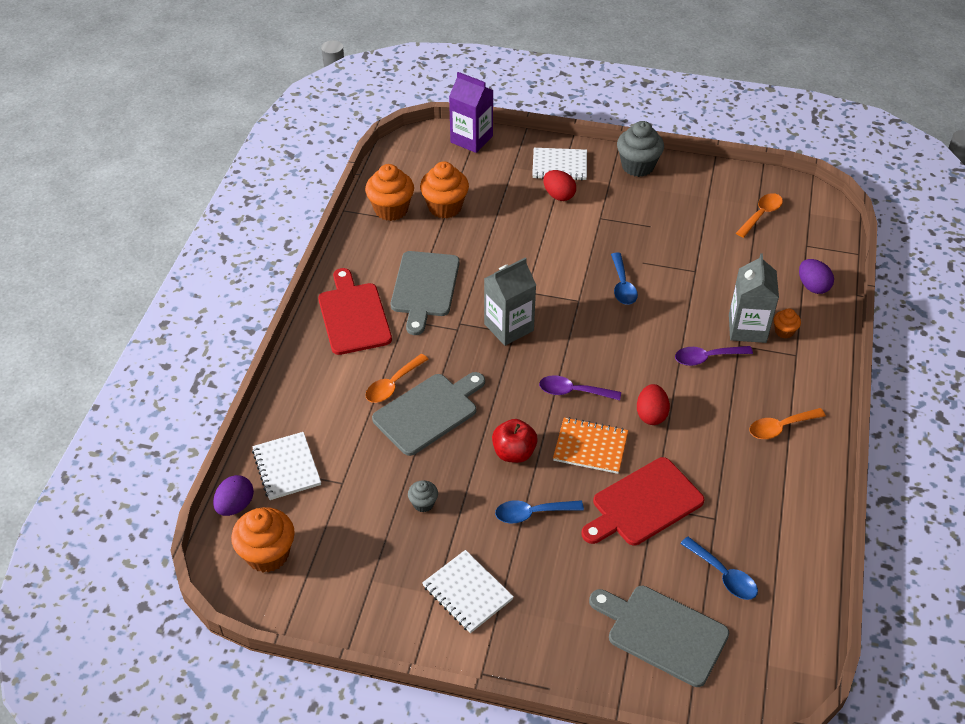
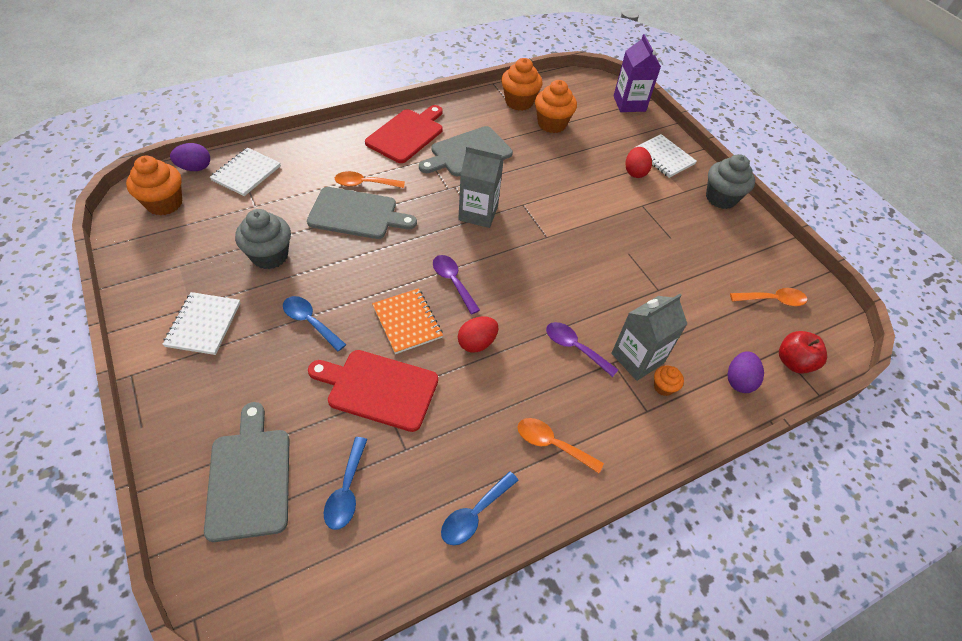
camera: 45 degrees right, 5 degrees up
(423, 503) = (270, 256): grey cupcake -> grey cupcake, size x1.97
(514, 453) = (360, 279): red apple -> red apple (793, 362)
(622, 285) = (590, 253): blue spoon -> blue spoon (475, 514)

